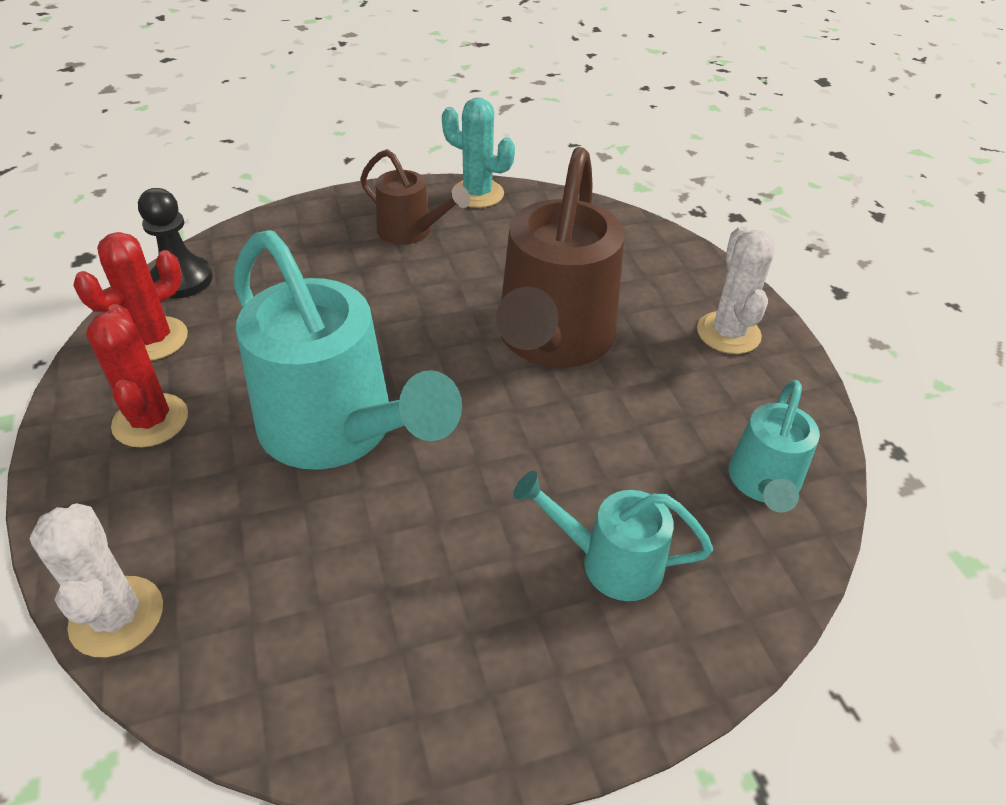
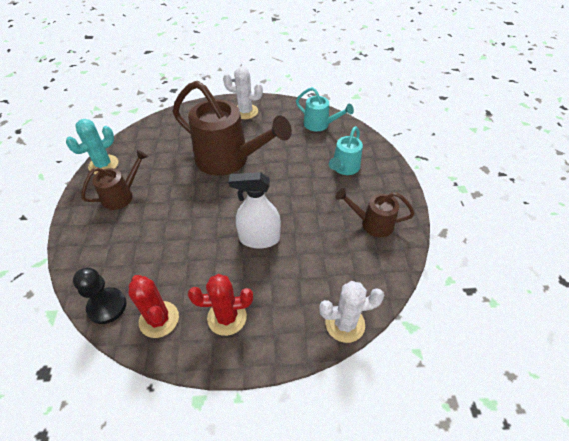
camera: 75 degrees left, 5 degrees up
(338, 431) = (259, 238): turquoise watering can -> white spray bottle
(419, 650) = (372, 223): none -> brown watering can

